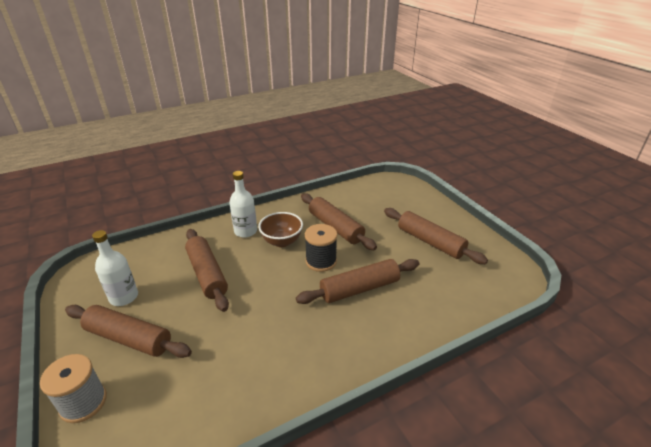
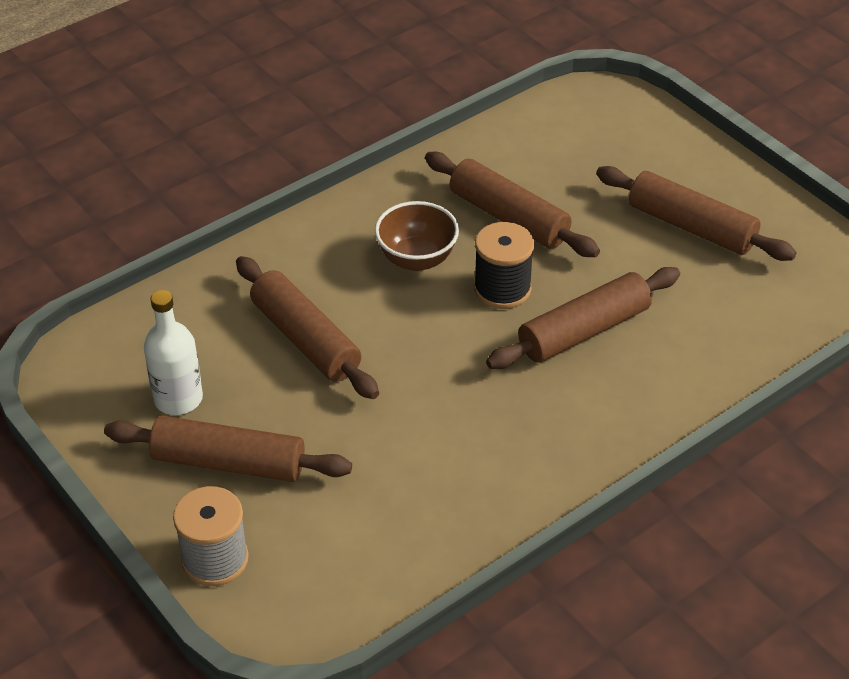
camera: 10 degrees left, 10 degrees up
(245, 231) = (339, 246): white bottle -> none

